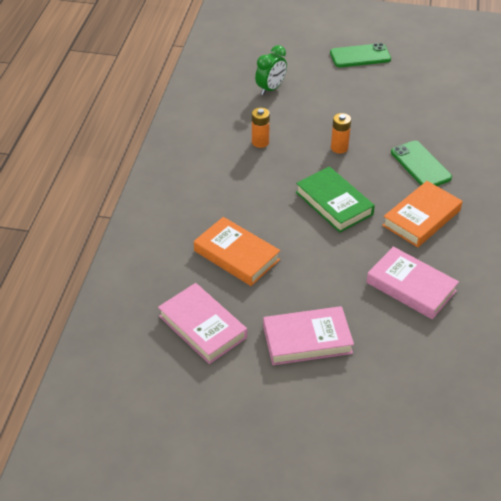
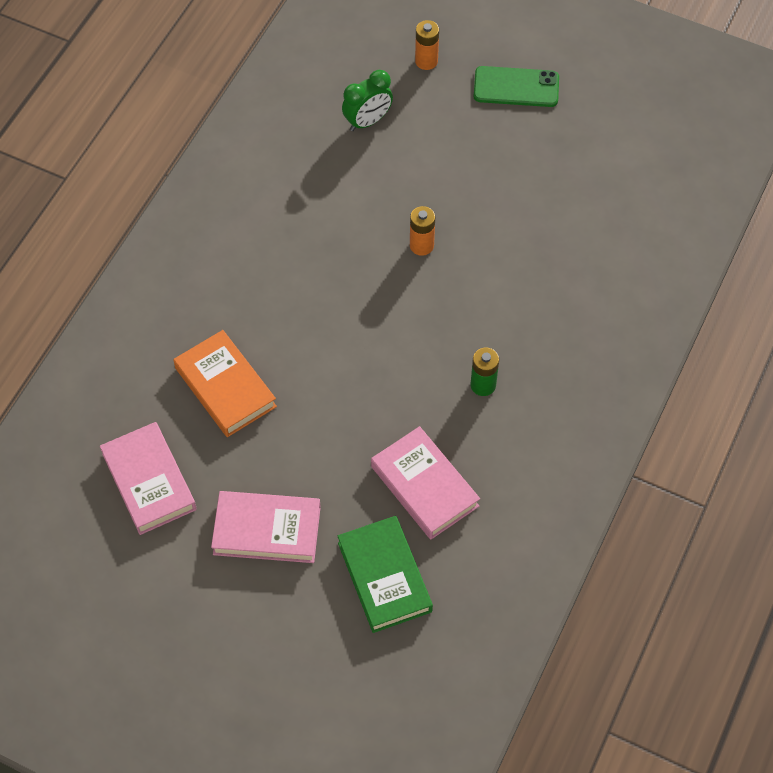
camera: 15 degrees right, 15 degrees up
(260, 142) = (319, 212): orange battery -> orange battery (426, 61)
(334, 203) = (378, 335): green book -> green book (384, 577)
(420, 165) = (519, 299): green phone -> none
(421, 218) = (483, 385): orange book -> green battery

